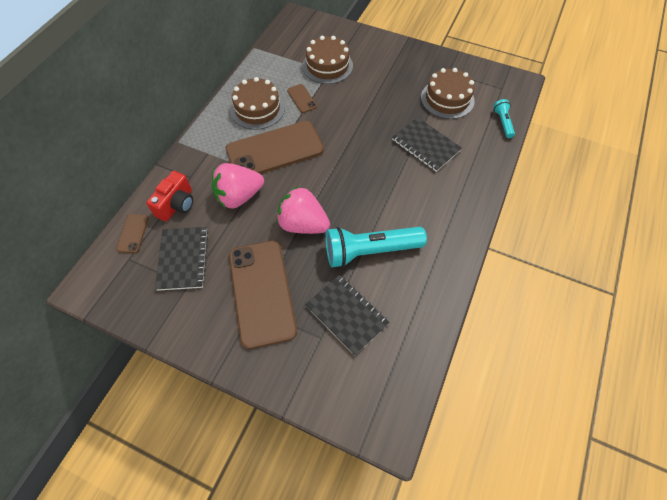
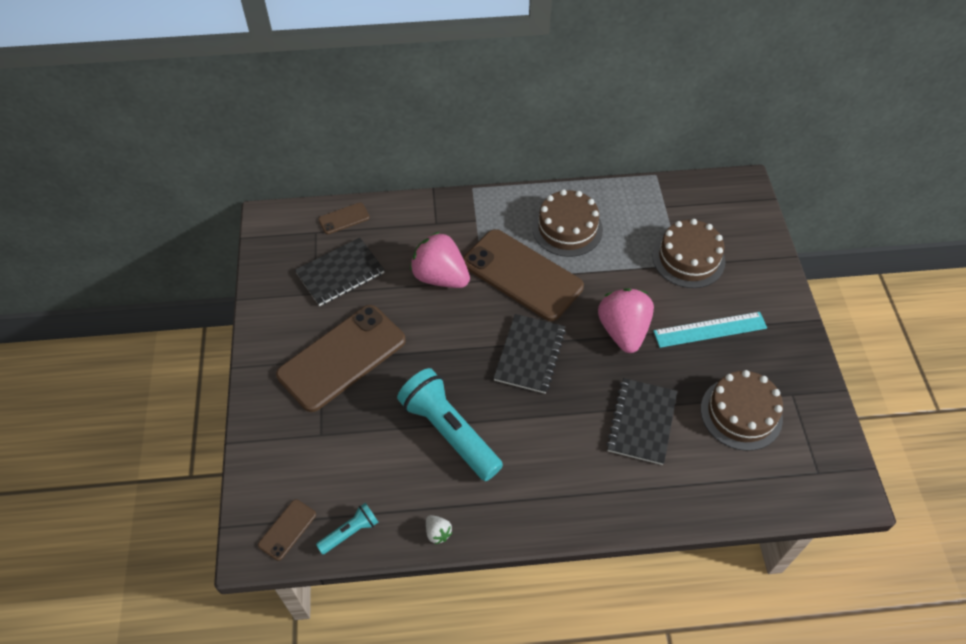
camera: 60 degrees right, 5 degrees down
(177, 204) = (397, 232): red camera -> none
(301, 98) = (615, 260): brown phone -> brown phone (287, 529)
(303, 224) = (443, 351): pink strawberry -> pink strawberry (623, 331)
(346, 315) = (359, 446): black notebook -> black notebook (530, 355)
(383, 83) = (710, 330): none -> turquoise ruler
(444, 295) = (438, 533): none -> white strawberry
(502, 122) = (752, 498): turquoise flashlight -> turquoise flashlight (350, 532)

